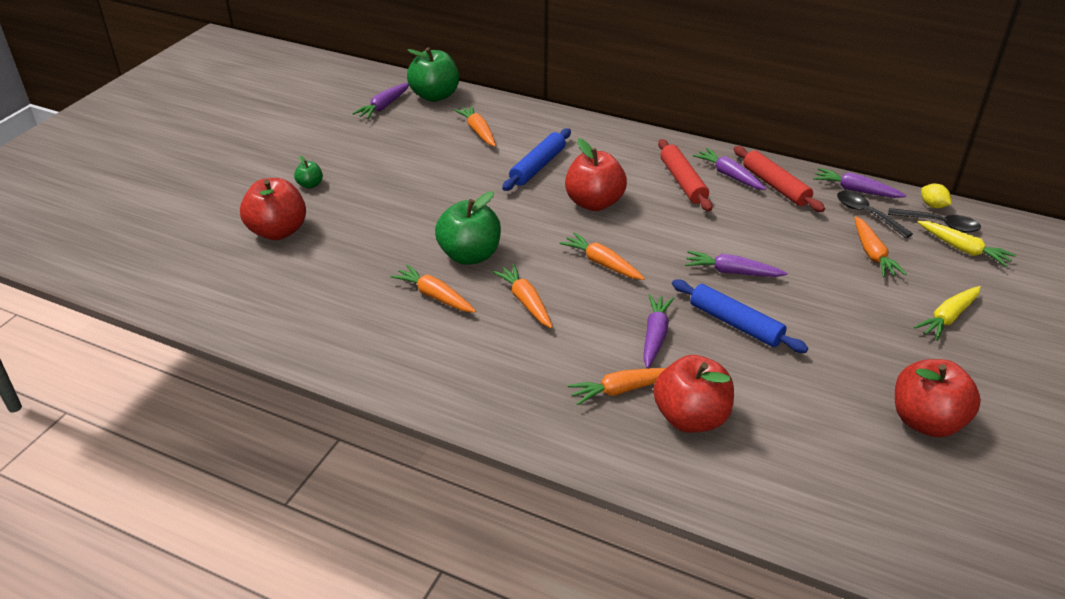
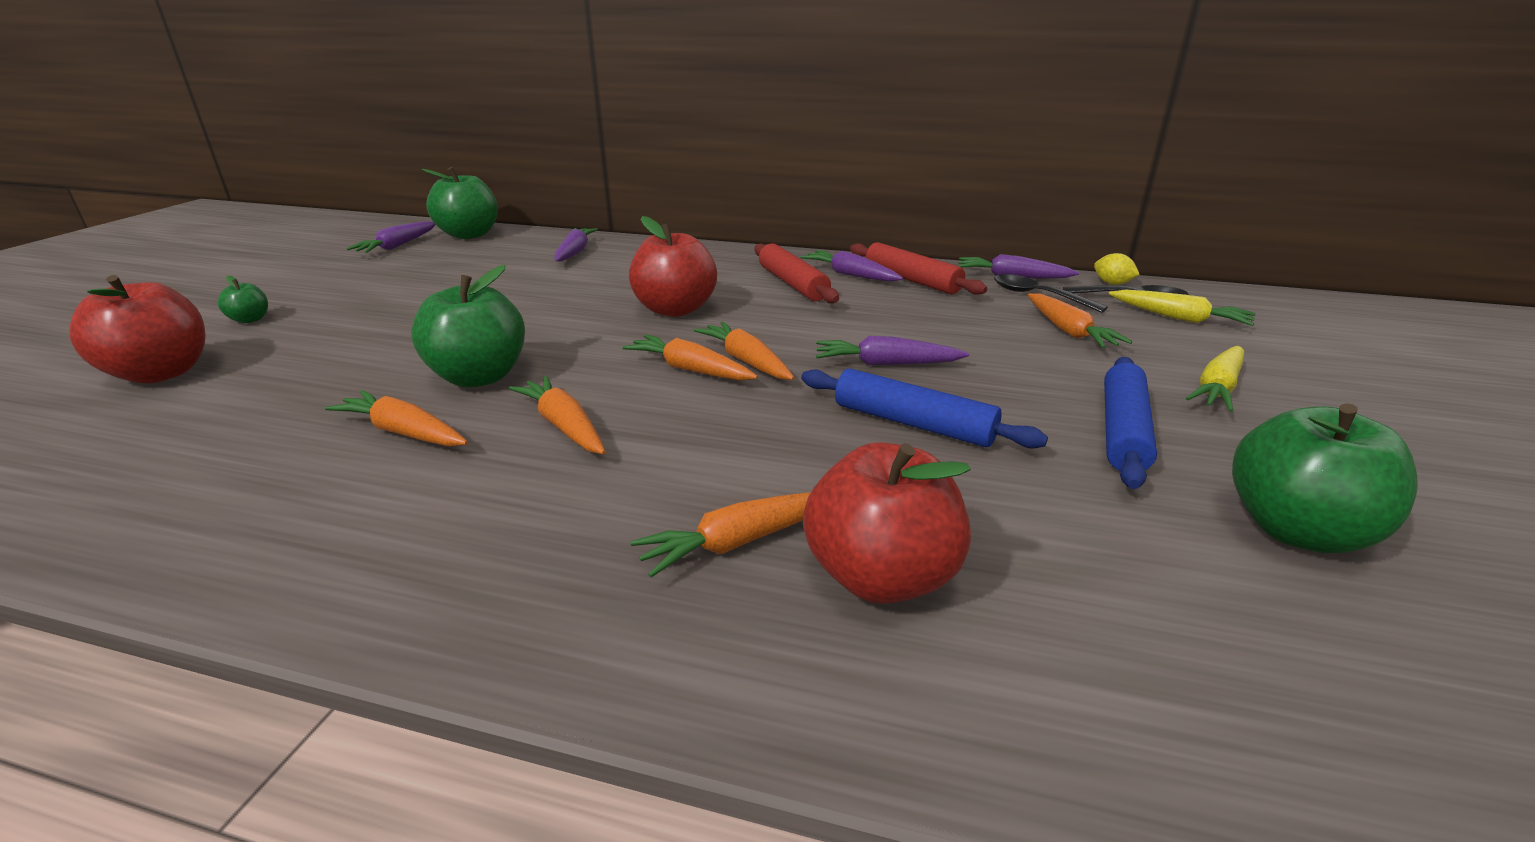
camera: 10 degrees left, 10 degrees down
(478, 131) = (520, 259): orange carrot -> orange carrot (746, 361)
(538, 167) = (597, 283): blue rolling pin -> blue rolling pin (1123, 431)
(655, 335) = (787, 451): purple carrot -> purple carrot (575, 252)
(926, 421) = (1296, 530): red apple -> green apple

